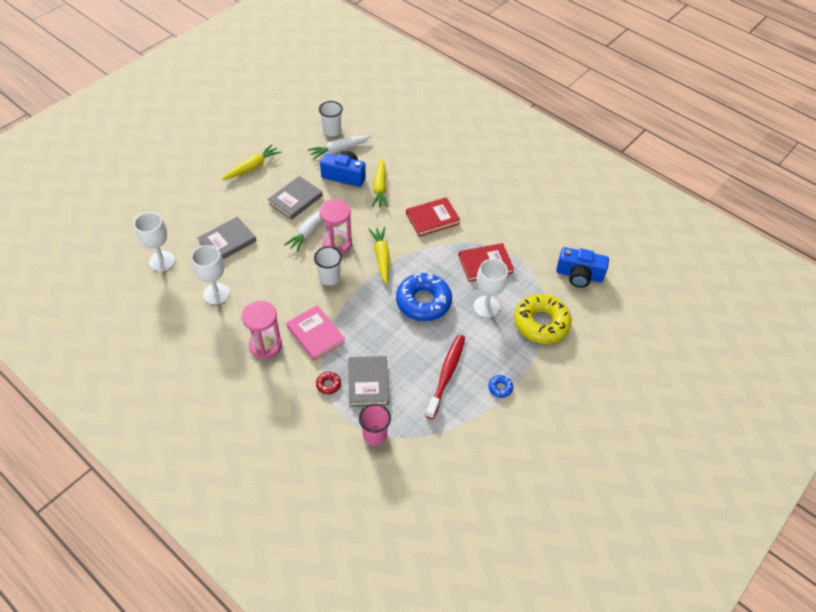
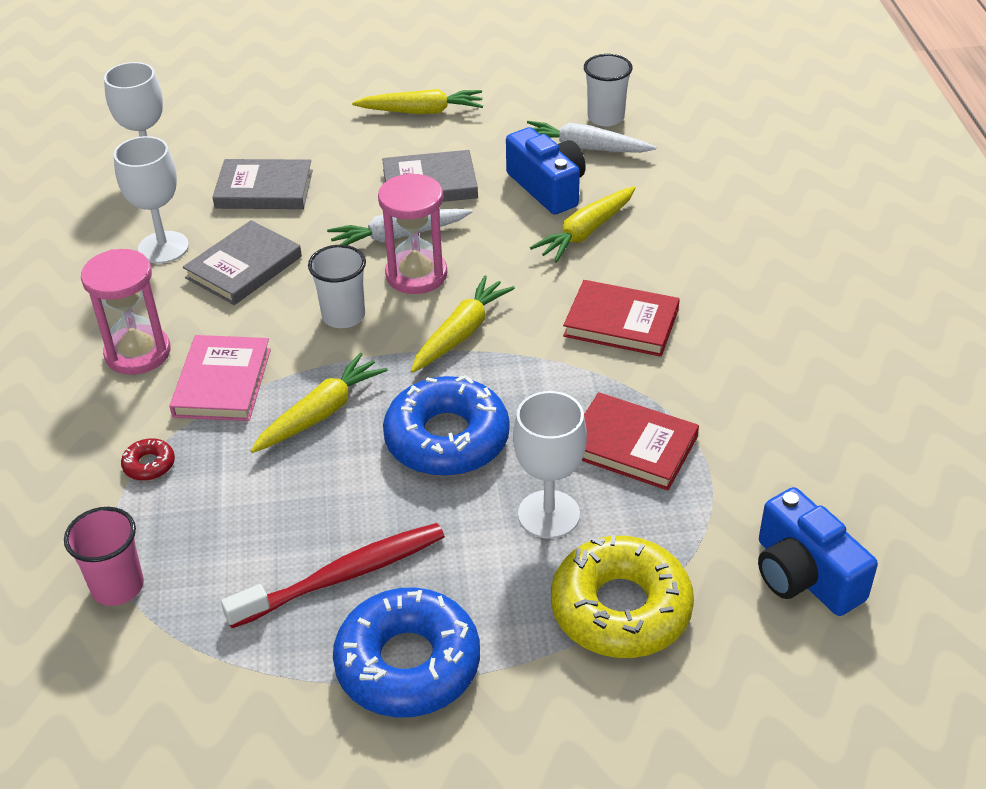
camera: 45 degrees right, 10 degrees down
(368, 322) = (320, 413): none -> yellow carrot
(368, 383) = (207, 502): grey book -> grey book (244, 267)
(500, 388) = (408, 664): blue donut -> blue donut, size x2.42

